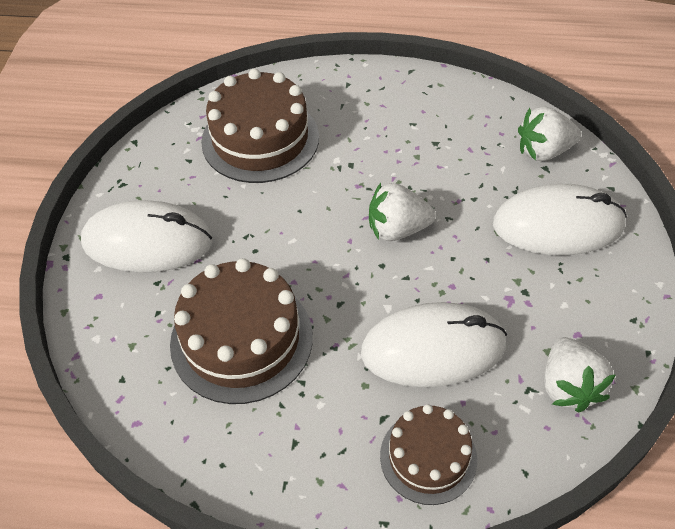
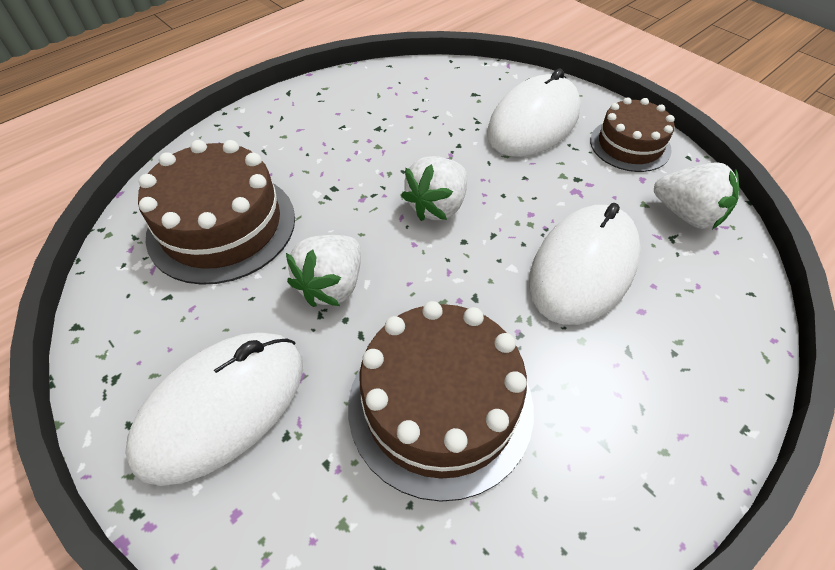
camera: 50 degrees left, 0 degrees up
(428, 457) = (694, 347): brown cake -> brown cake (630, 145)
(543, 151) = (458, 85): white strawberry -> white strawberry (332, 286)

